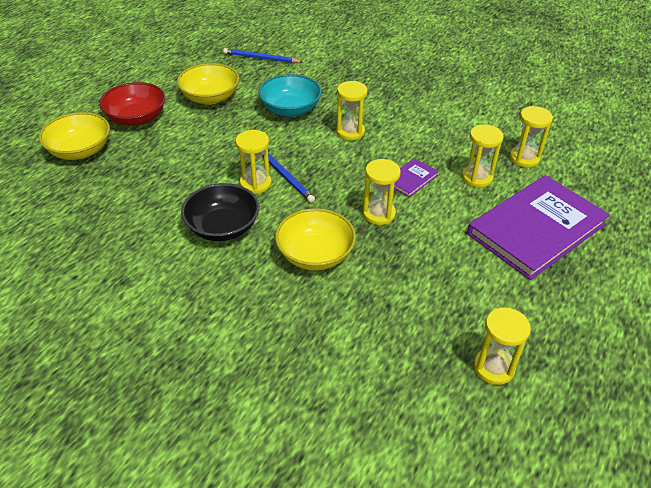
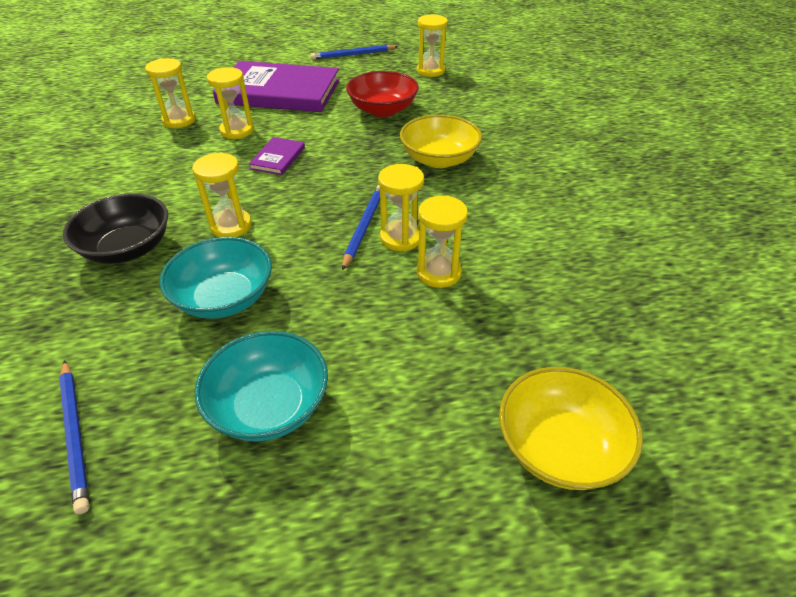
camera: 130 degrees left, 0 degrees up
(136, 118) = (417, 453): red bowl -> red bowl (382, 110)
(210, 97) = (269, 406): yellow bowl -> turquoise bowl
(223, 227) = (484, 220): black bowl -> black bowl (128, 248)
(379, 214) = (349, 154): yellow hourglass -> yellow hourglass (438, 273)
(411, 179) = (278, 158): purple book -> purple book turned 75 degrees counterclockwise
(598, 329) = (353, 55): none -> blue pencil

